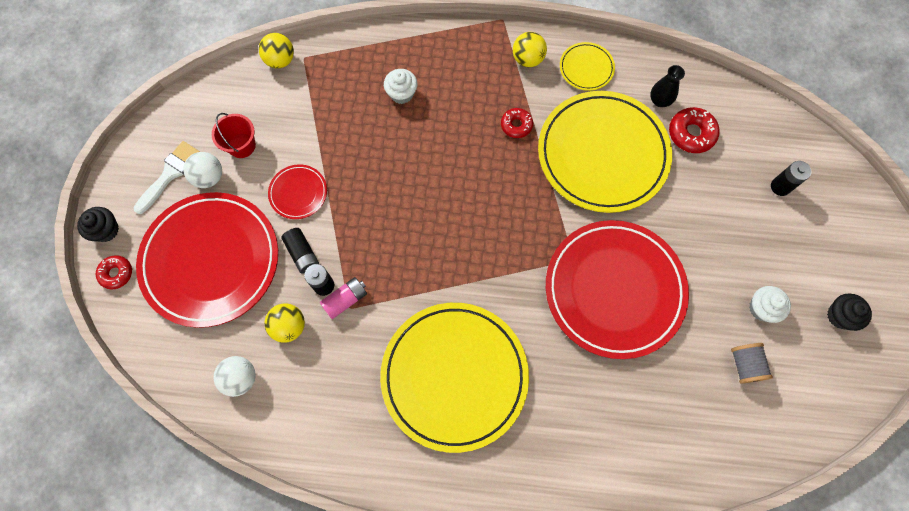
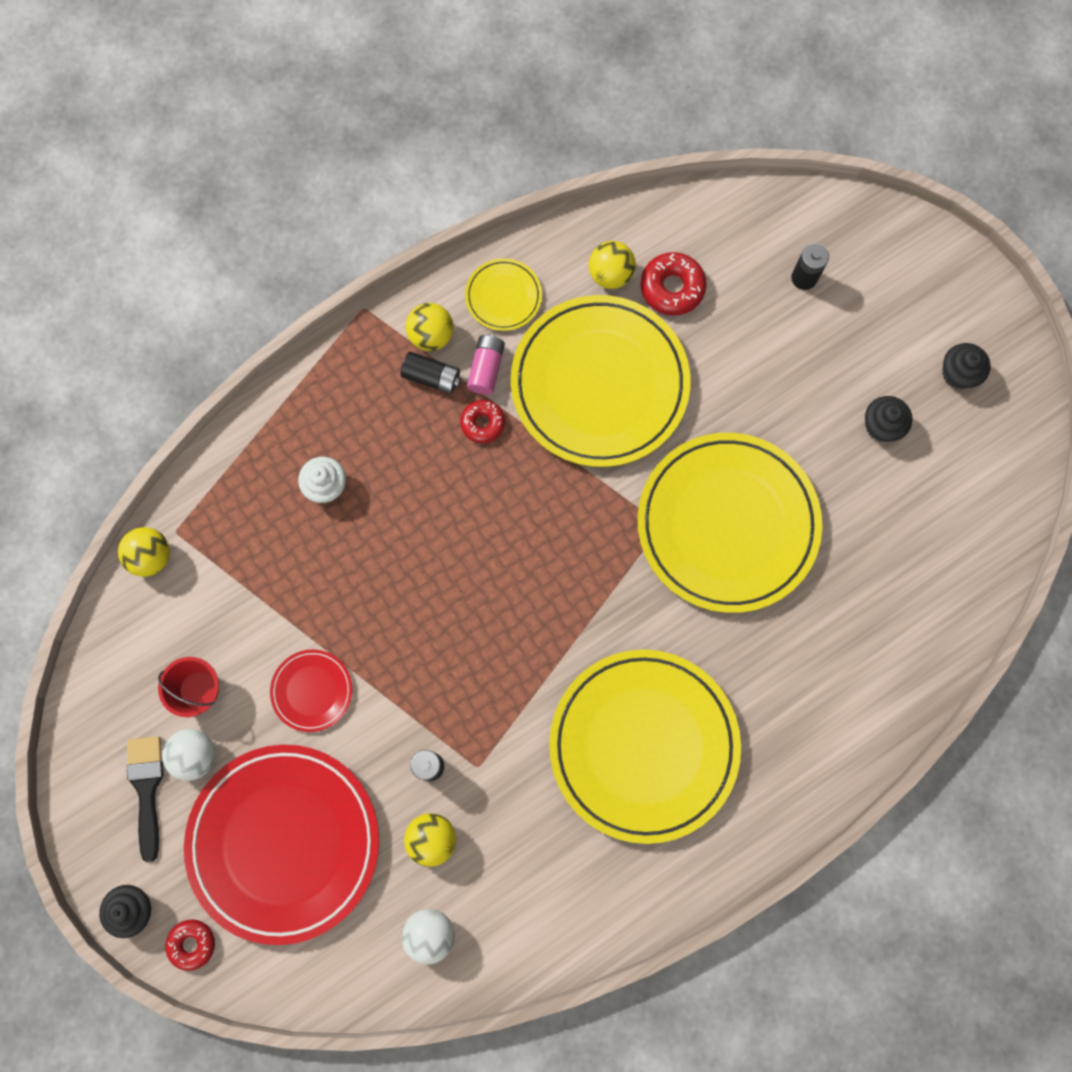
camera: 40 degrees left, 5 degrees up
(170, 174) = (147, 788): white brush -> black brush
(302, 254) = (377, 752): black battery -> black battery (432, 377)
(345, 300) = (466, 762): pink battery -> pink battery (486, 368)
(614, 290) = (727, 524): red plate -> yellow plate
(659, 100) = (610, 274): black vase -> yellow ball
(745, 365) = (908, 498): grey spool -> none
(762, 308) = (881, 426): white cupcake -> black cupcake

